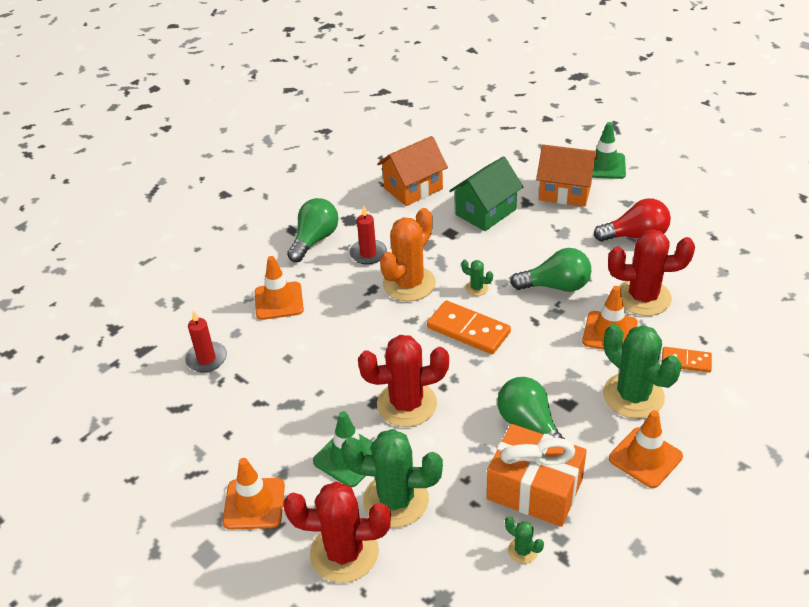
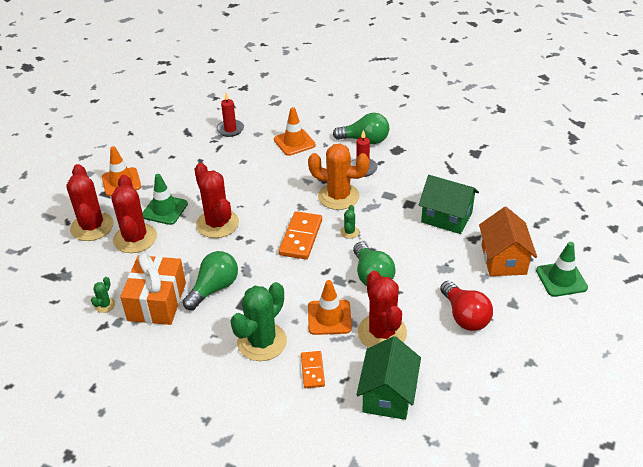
camera: 70 degrees right, 0 degrees up
(396, 500) = (135, 238): green cactus -> red cactus
(413, 188) = (454, 171): orange house -> none
(645, 457) = (199, 357): orange traffic cone -> none
(729, 312) = (388, 395): none -> green house

